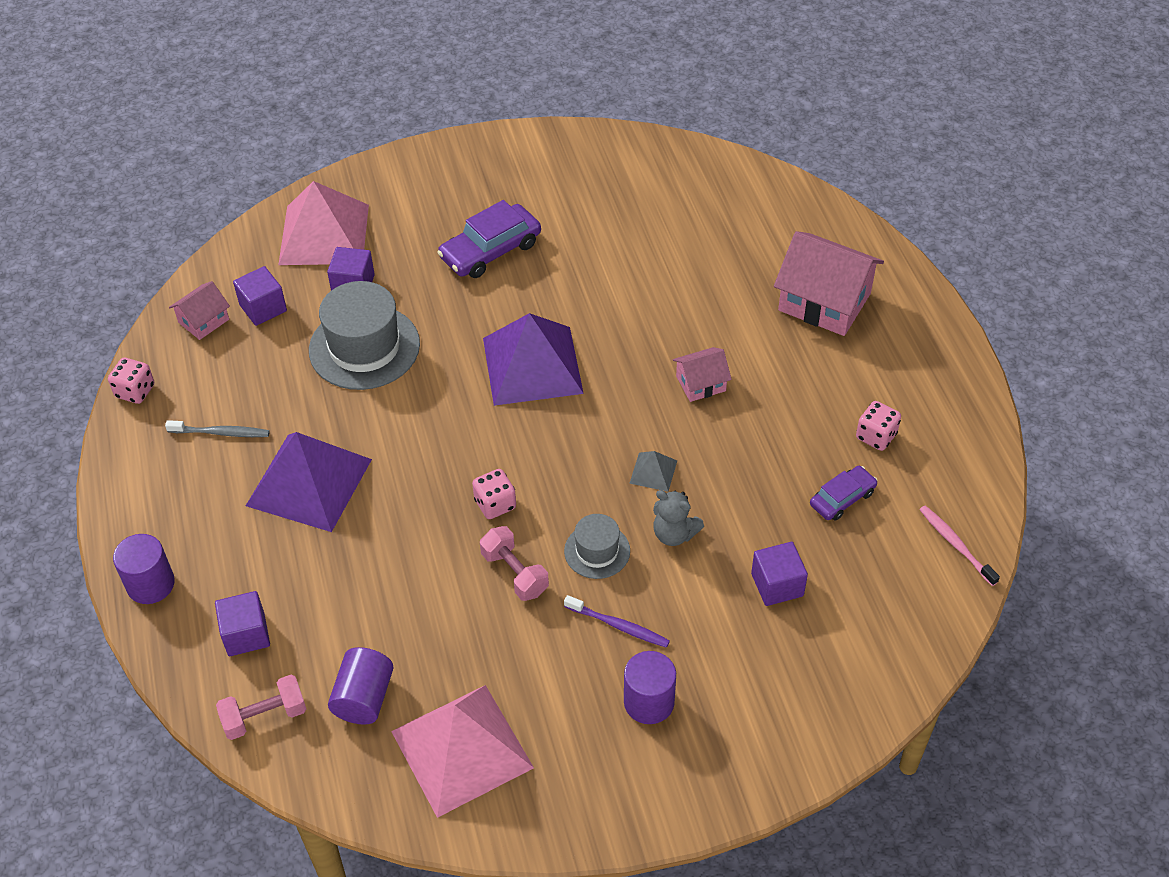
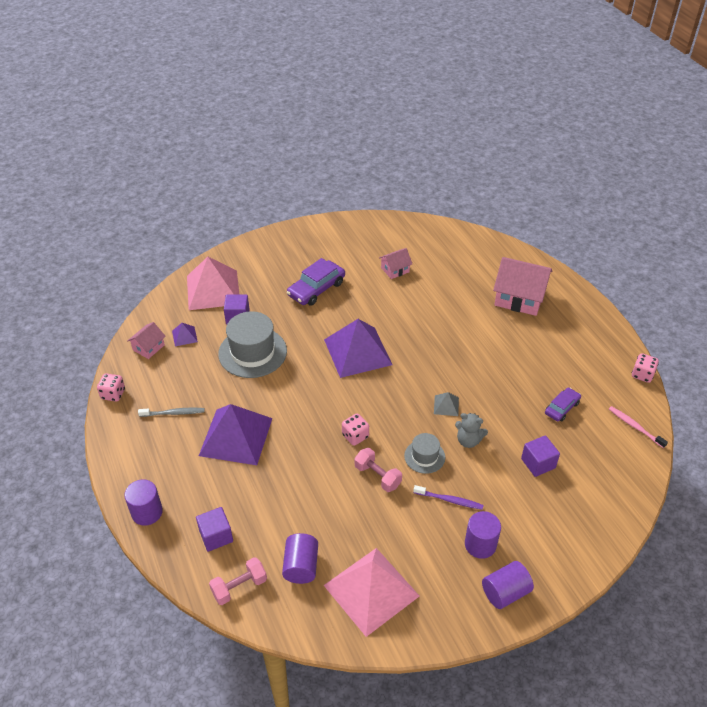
camera: 10 degrees left, 5 degrees down
(263, 308) = (184, 336): purple cube -> purple pyramid
(668, 781) = (505, 592): none -> purple cylinder
(701, 383) = (460, 351): pink house -> pink house (395, 270)
(876, 436) = (571, 370): pink dice -> pink dice (642, 375)

